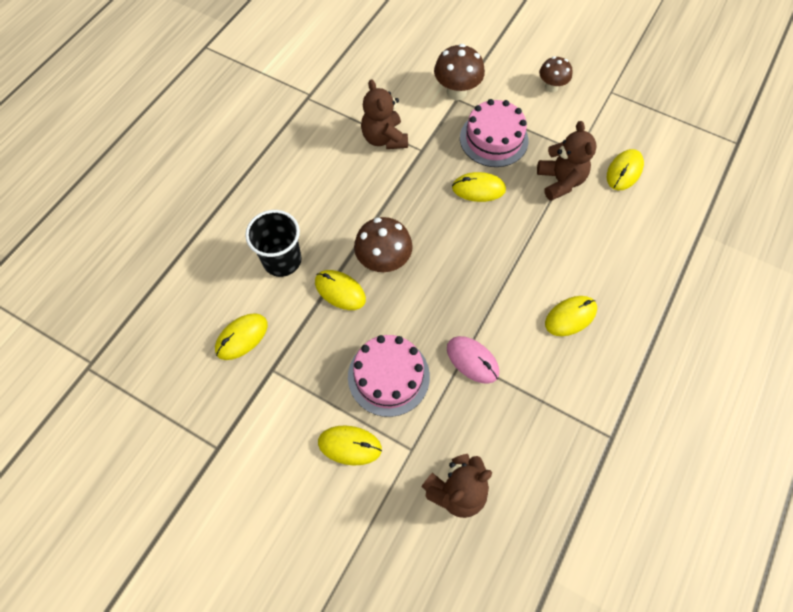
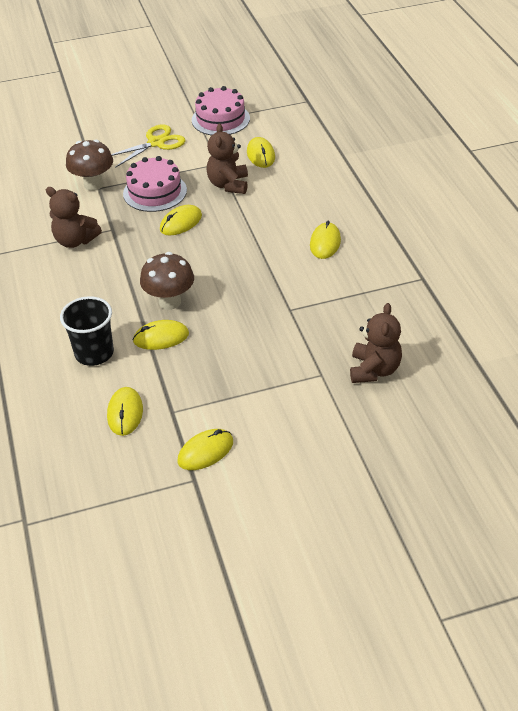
camera: 45 degrees left, 20 degrees down
(349, 445) = (281, 404): yellow mouse -> yellow mouse (205, 451)
(388, 376) = (256, 353): pink cake -> pink cake (220, 119)
(472, 360) = (297, 305): pink mouse -> none
(551, 87) = (156, 143): brown mushroom -> yellow scissors
(560, 181) = (228, 185): brown teddy bear -> brown teddy bear turned 120 degrees counterclockwise

